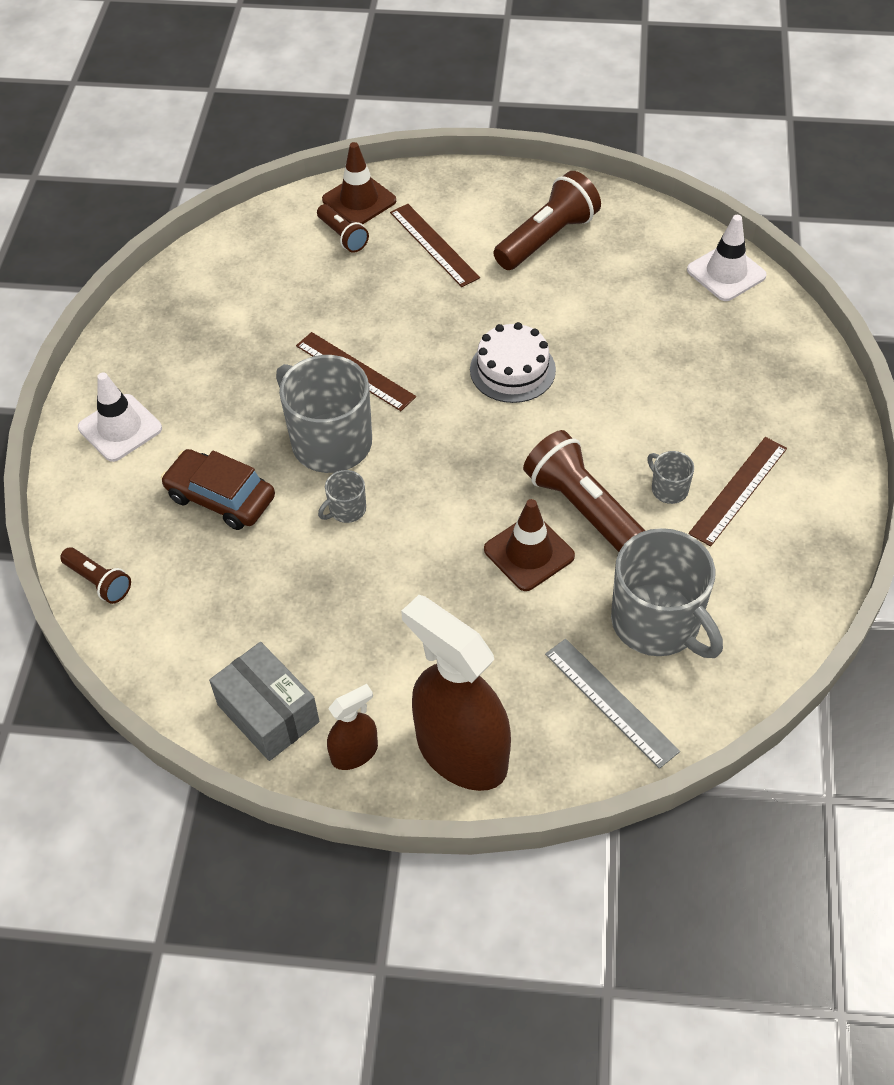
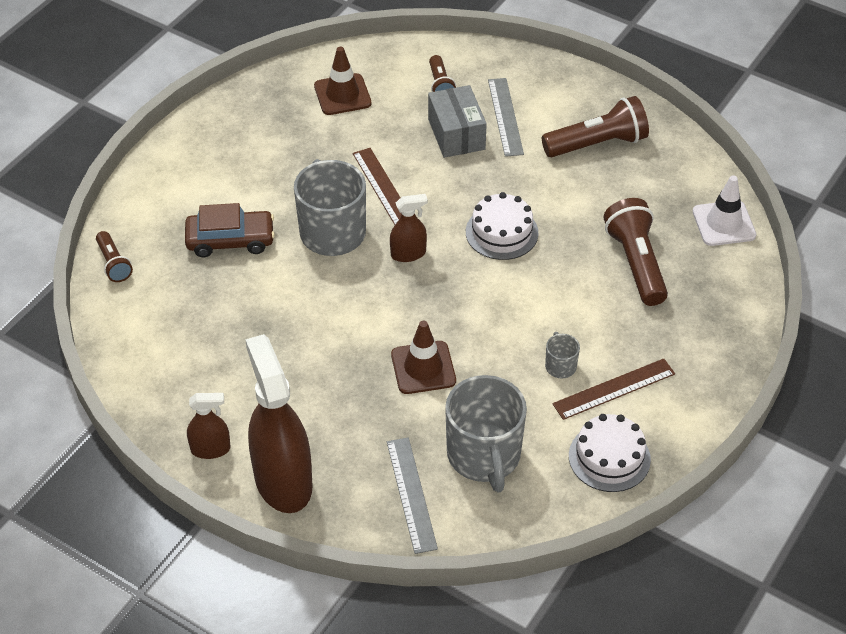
camera: 25 degrees right, 5 degrees down
(120, 428) = (192, 164): white traffic cone -> none
(220, 497) = (230, 240): brown car -> brown car turned 120 degrees clockwise
(268, 713) = (170, 398): grey box -> grey box (456, 134)
(346, 509) = (312, 284): grey mug -> none
(359, 200) = (470, 62): brown traffic cone -> brown traffic cone (342, 95)
(429, 433) = (408, 254): none -> brown spray bottle
(434, 245) = (505, 116): brown ruler -> grey ruler
(582, 507) = (485, 352): brown flashlight -> brown flashlight (636, 263)
(784, 566) = (609, 457): none -> white cake

